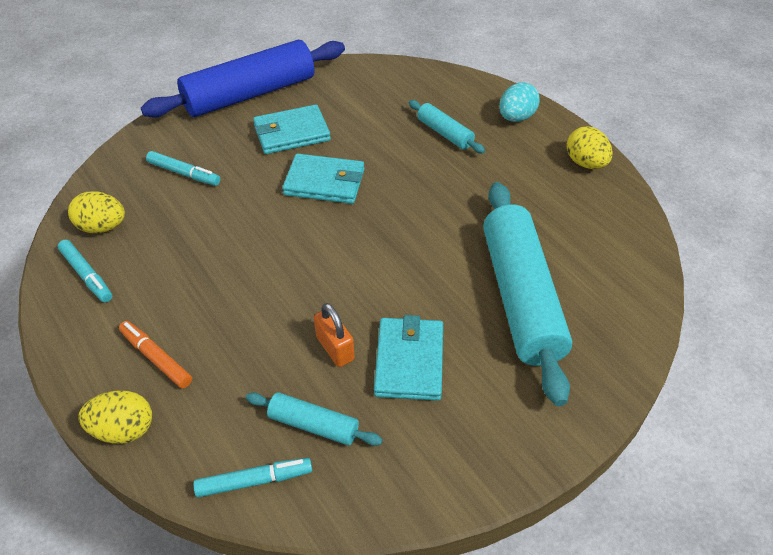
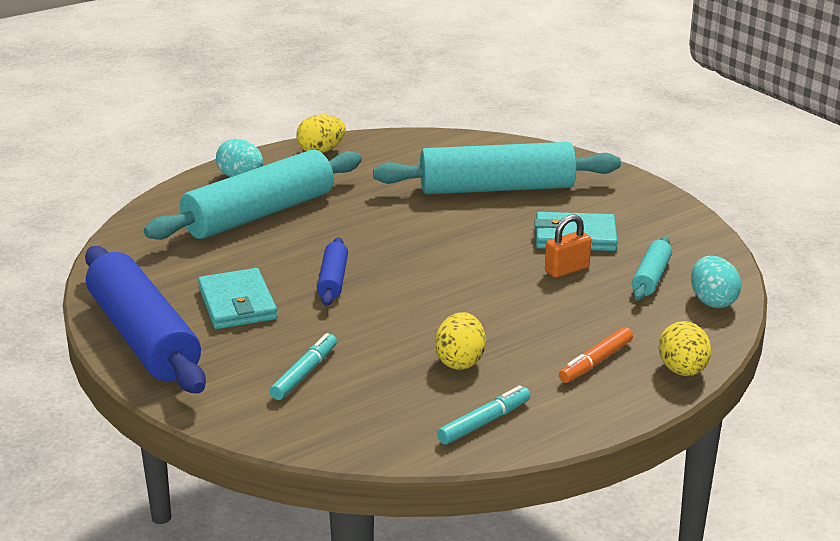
camera: 90 degrees left, 20 degrees down
(102, 227) = (401, 423): yellow egg -> yellow egg (460, 361)
(254, 481) = (712, 301): turquoise marker -> turquoise egg
(324, 182) = (333, 280): turquoise wallet -> blue rolling pin
(445, 133) = (259, 214): turquoise rolling pin -> turquoise rolling pin, size x2.15

